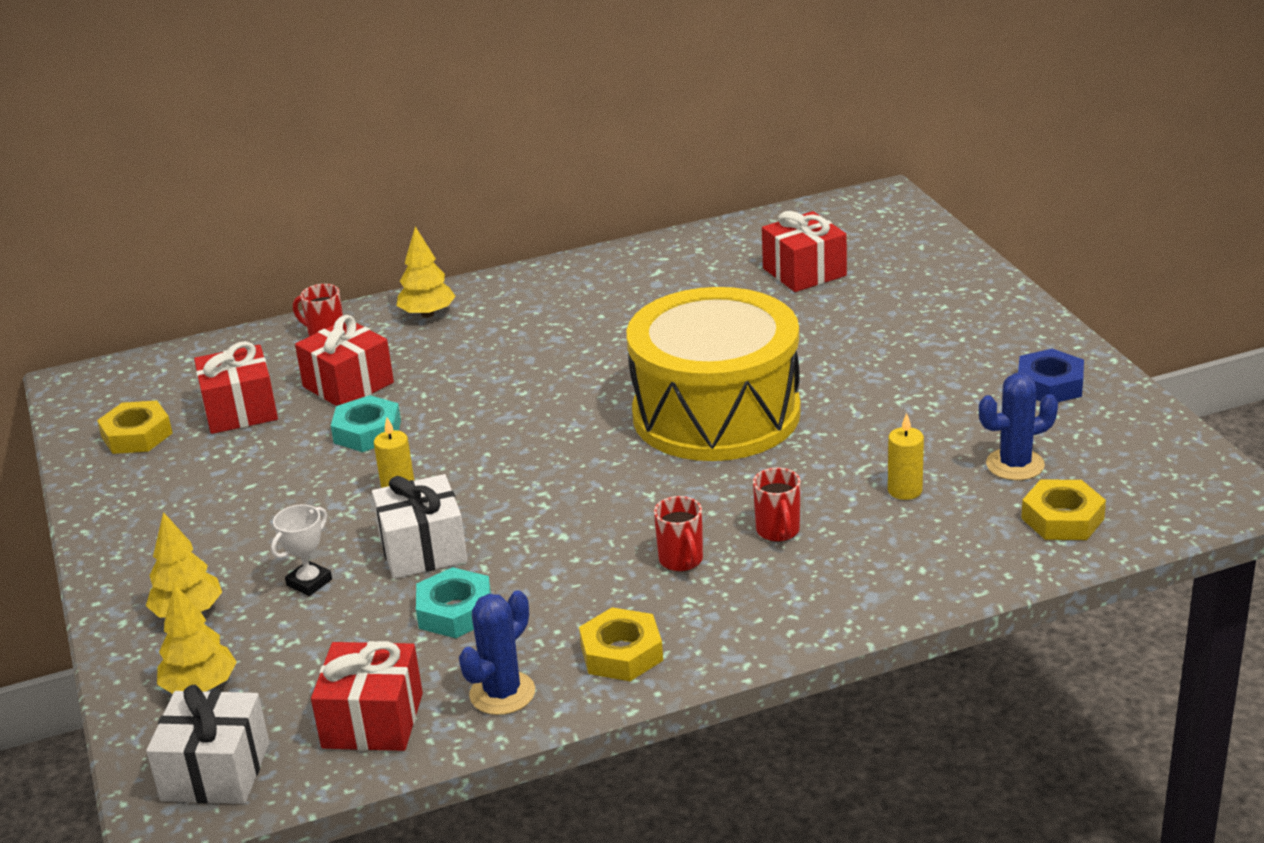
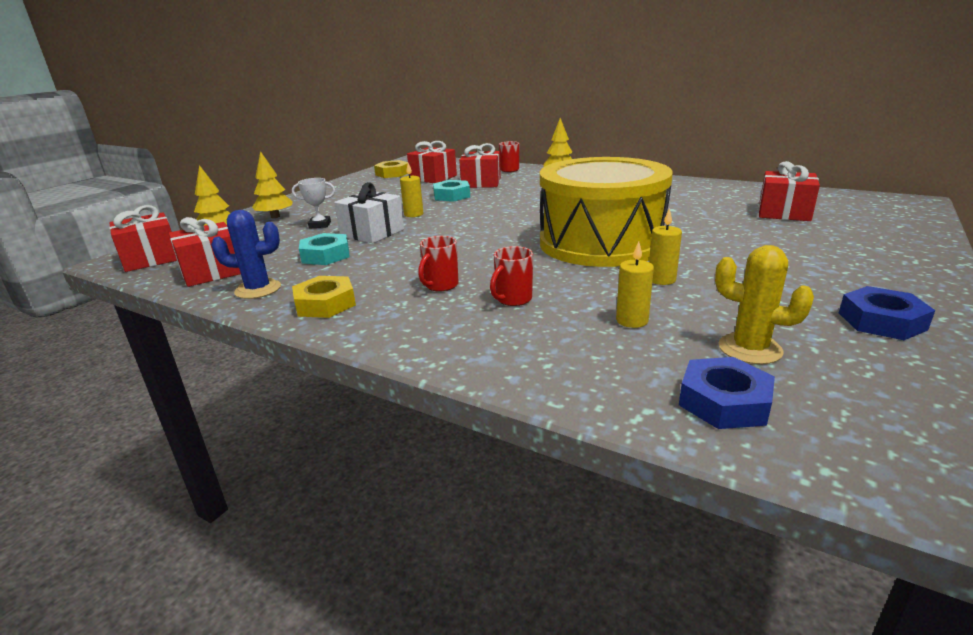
camera: 50 degrees right, 5 degrees down
(215, 772) = (151, 259): white gift -> red gift
(851, 431) = (661, 279): none -> yellow candle
(1015, 465) = (750, 349): blue cactus -> yellow cactus
(1062, 518) = (724, 402): yellow nut -> blue nut

